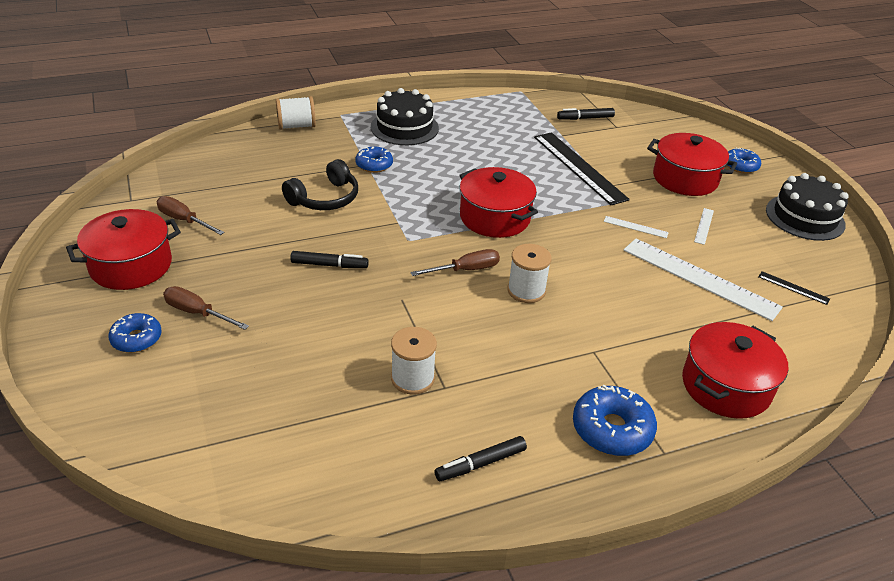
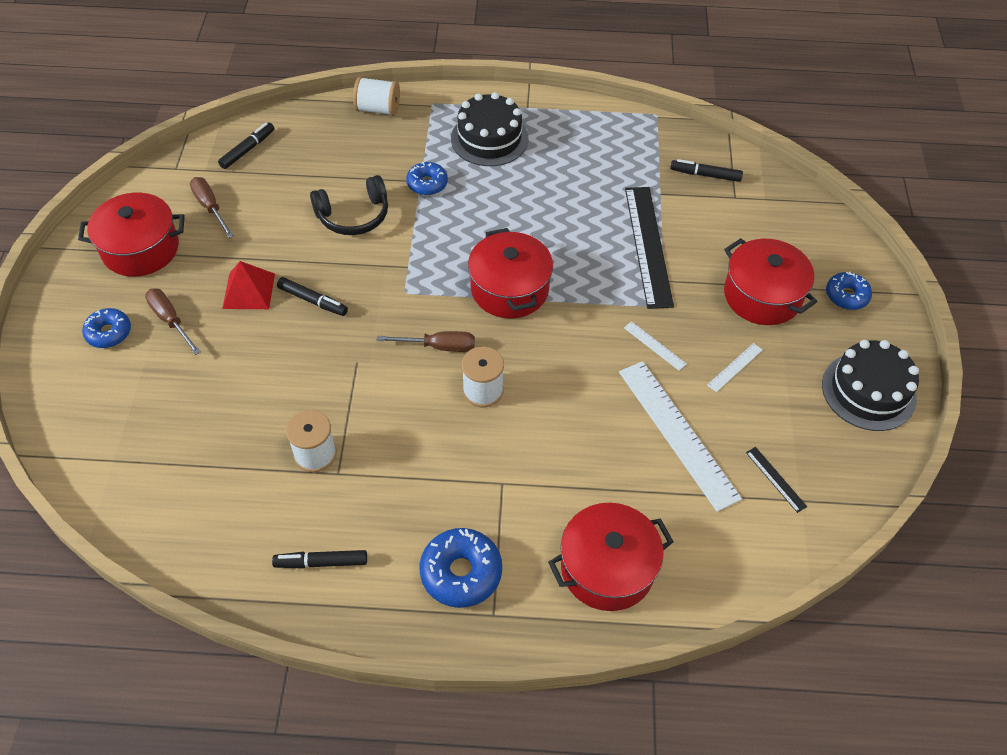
camera: 25 degrees right, 15 degrees up
(194, 173) = (247, 150): none -> black marker
(262, 272) = (249, 290): none -> red pyramid

